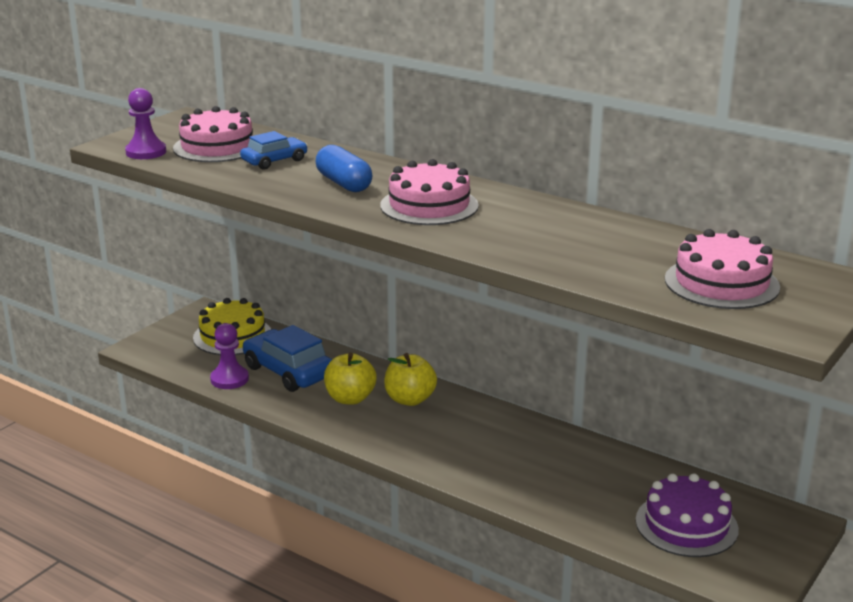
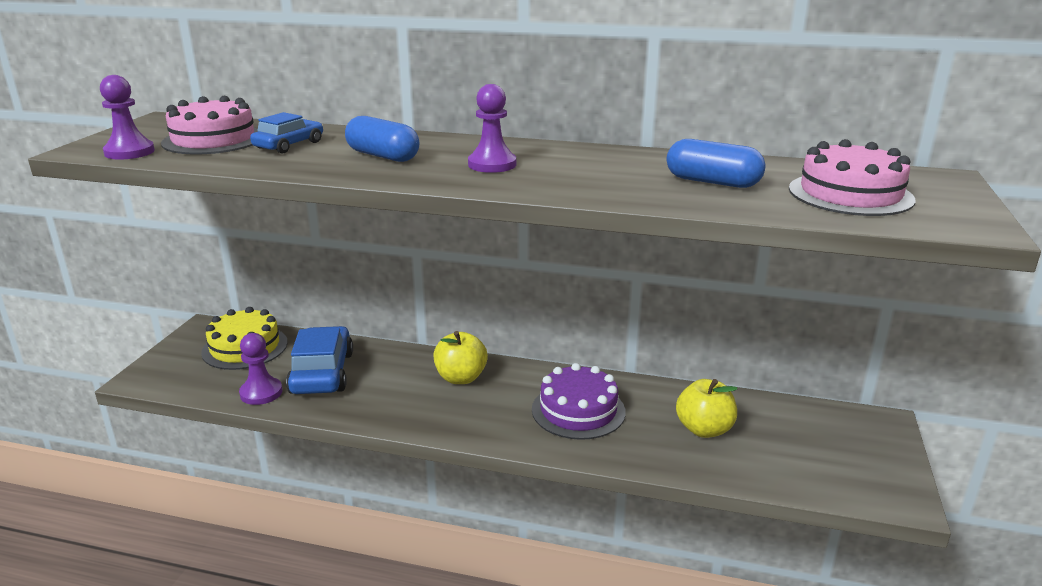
camera: 20 degrees left, 0 degrees up
(288, 371) = (322, 373): blue car -> blue car turned 60 degrees clockwise
(350, 398) = (400, 388): yellow apple -> yellow apple (704, 429)
(429, 205) = (492, 164): pink cake -> purple pawn
(607, 252) = (712, 182): none -> blue capsule
(686, 525) = (793, 448): purple cake -> purple cake (578, 410)

